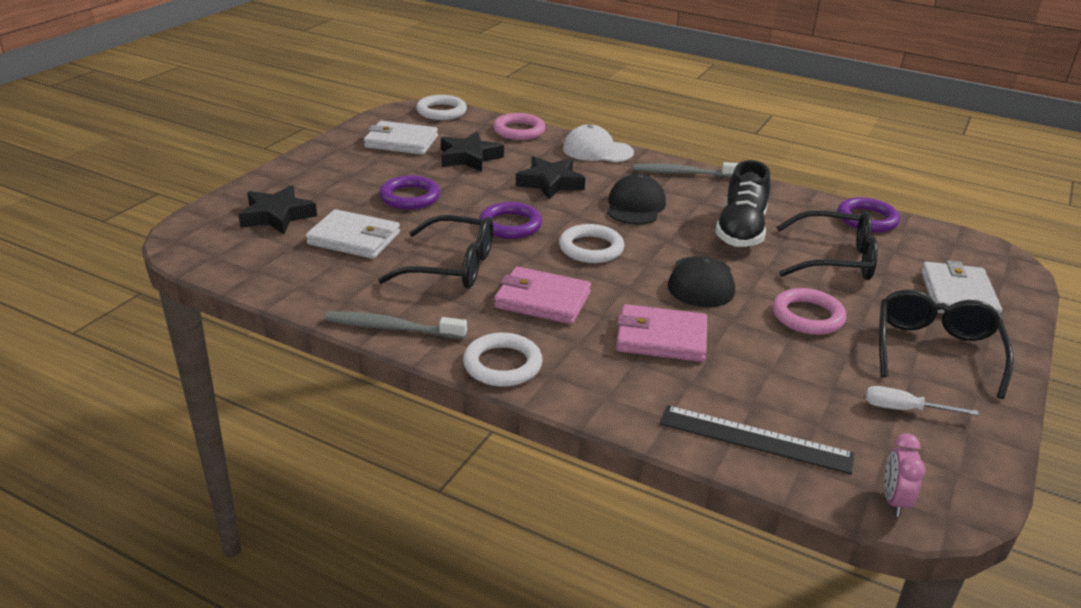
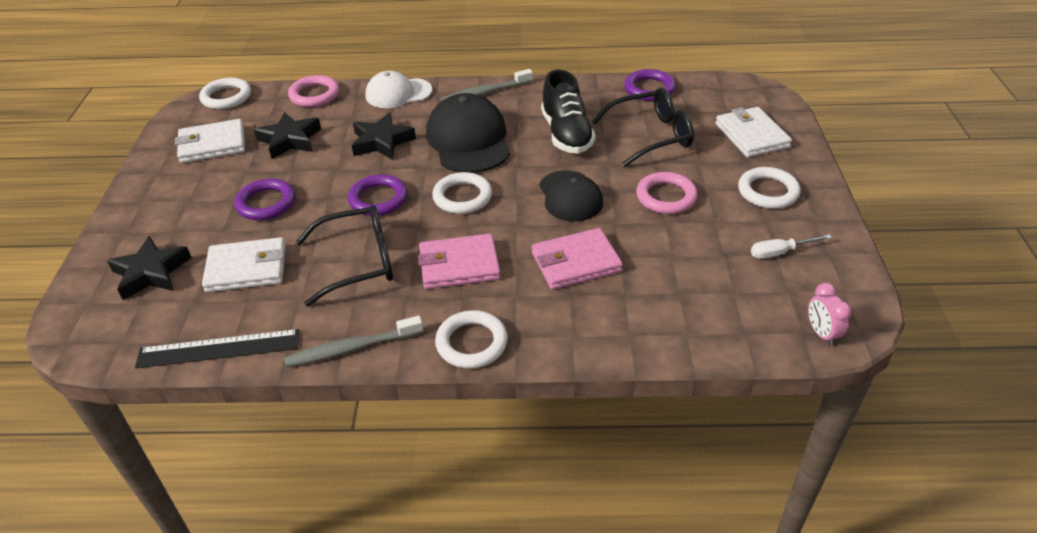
camera: 25 degrees left, 10 degrees up
(635, 206) = (468, 140): black cap -> black cap, size x1.54
(755, 439) = (702, 324): black ruler -> black ruler (219, 348)
(935, 350) = (768, 192): black glasses -> white ring

